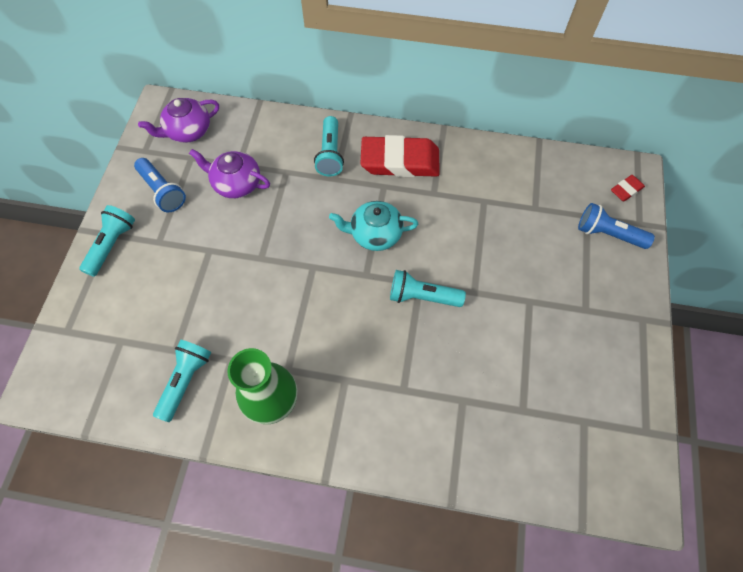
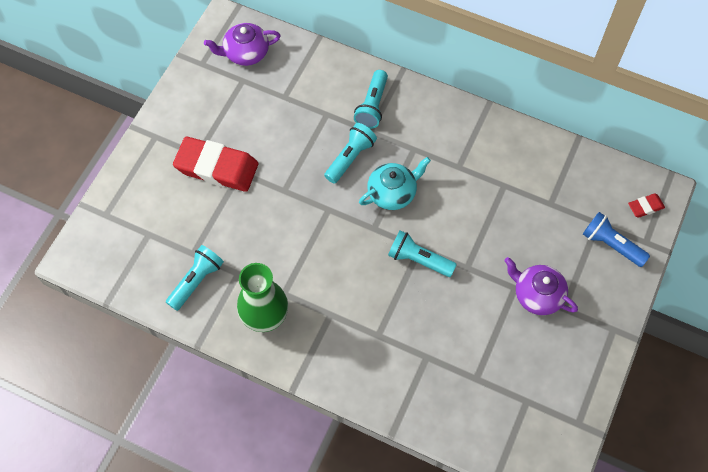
camera: 15 degrees right, 0 degrees up
(112, 245) = (157, 147): turquoise flashlight -> turquoise flashlight (350, 158)
(162, 191) = (210, 107): blue flashlight -> none
(236, 184) = (278, 115): purple teapot -> purple teapot (537, 295)
(375, 234) = (392, 193): turquoise teapot -> turquoise teapot turned 135 degrees clockwise
(400, 161) = (436, 128): red eraser -> red eraser (217, 167)

